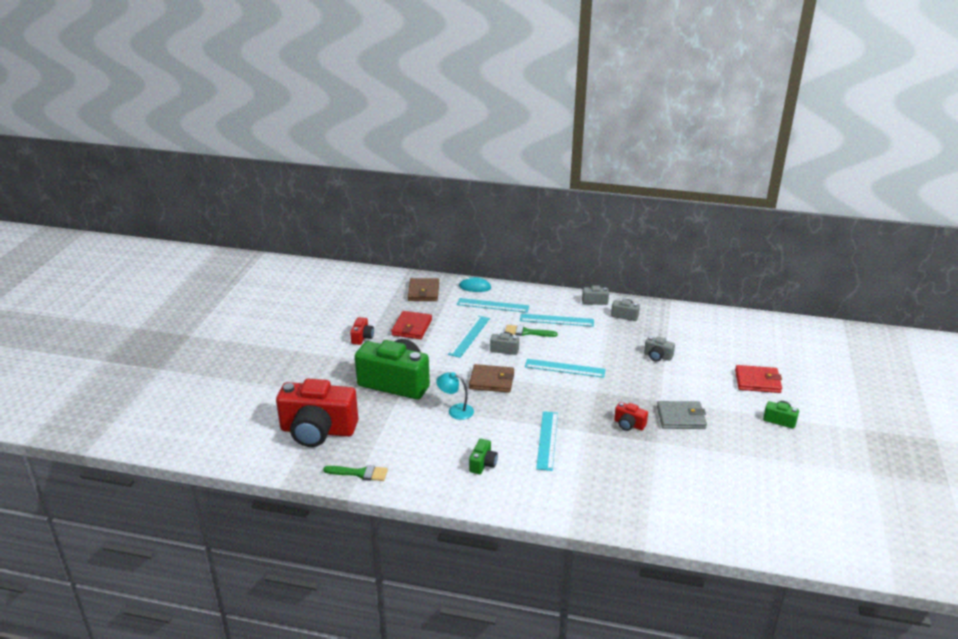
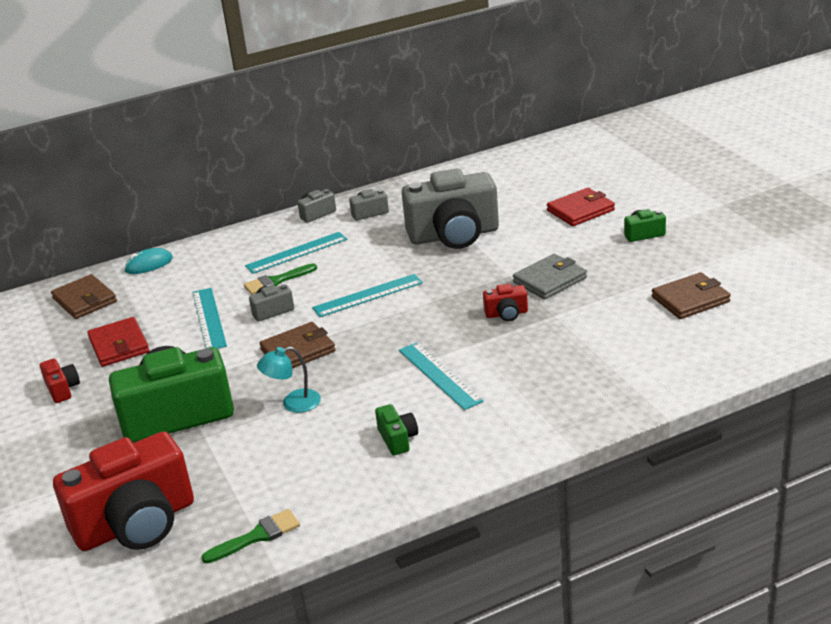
camera: 35 degrees left, 0 degrees up
(493, 305) = (197, 273): turquoise ruler -> none
(657, 356) = (454, 235): grey camera -> grey camera, size x2.38
(755, 482) = (690, 299): none -> brown wallet

